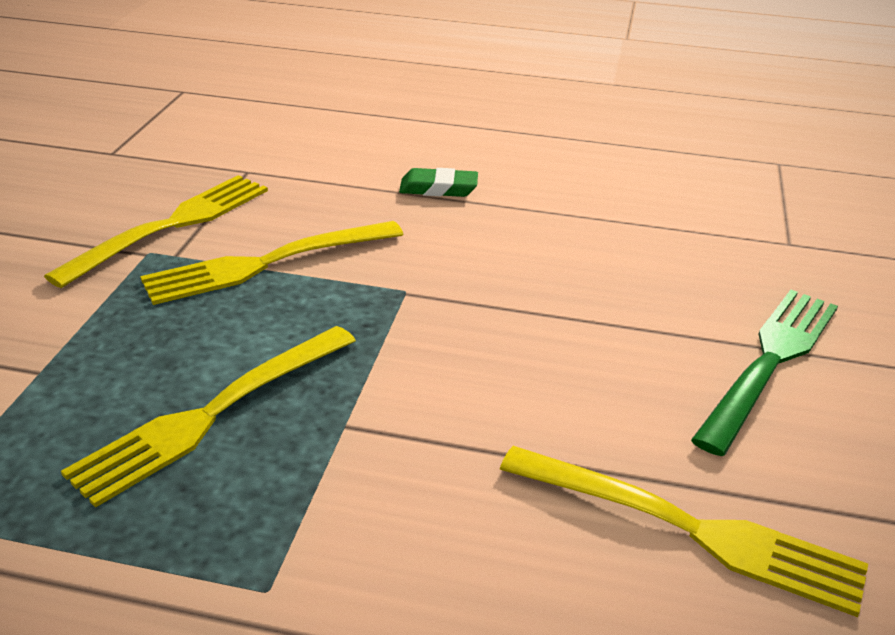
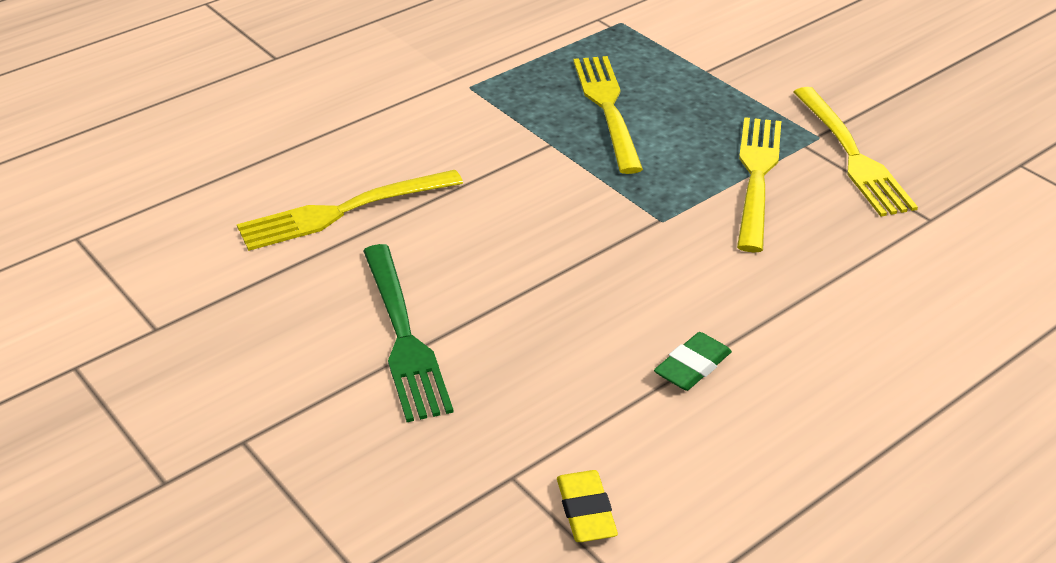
camera: 130 degrees right, 5 degrees up
(438, 188) = (809, 309): green eraser -> green eraser (692, 366)
(761, 206) = (586, 511): none -> yellow eraser

